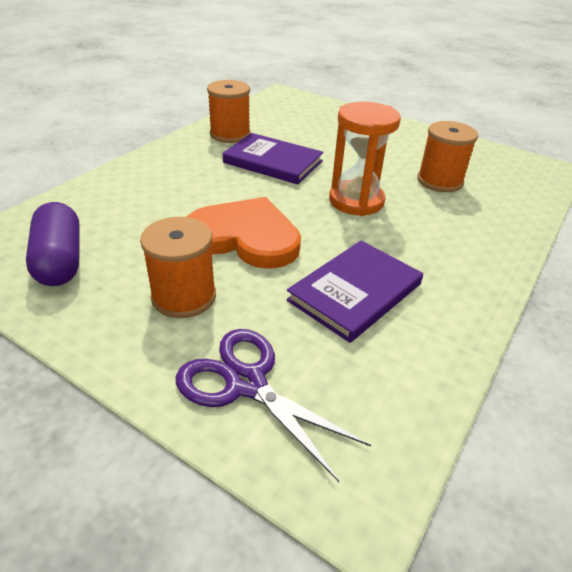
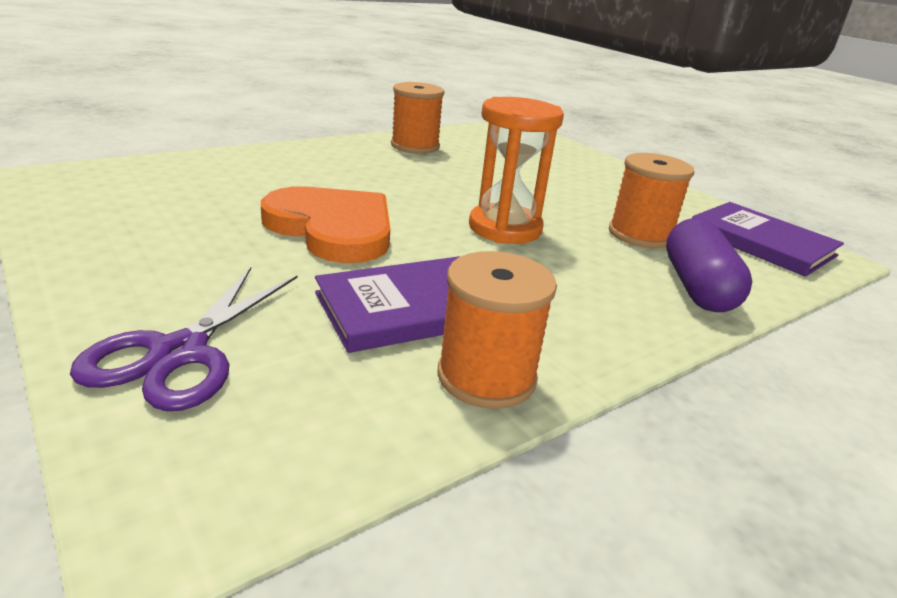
camera: 20 degrees right, 10 degrees down
(60, 260) = (120, 202): purple capsule -> purple capsule (697, 287)
(184, 296) = (205, 260): orange spool -> orange spool (486, 376)
(246, 383) = (179, 353): purple scissors -> purple scissors turned 135 degrees counterclockwise
(273, 162) = (439, 176): purple book -> purple book (761, 242)

